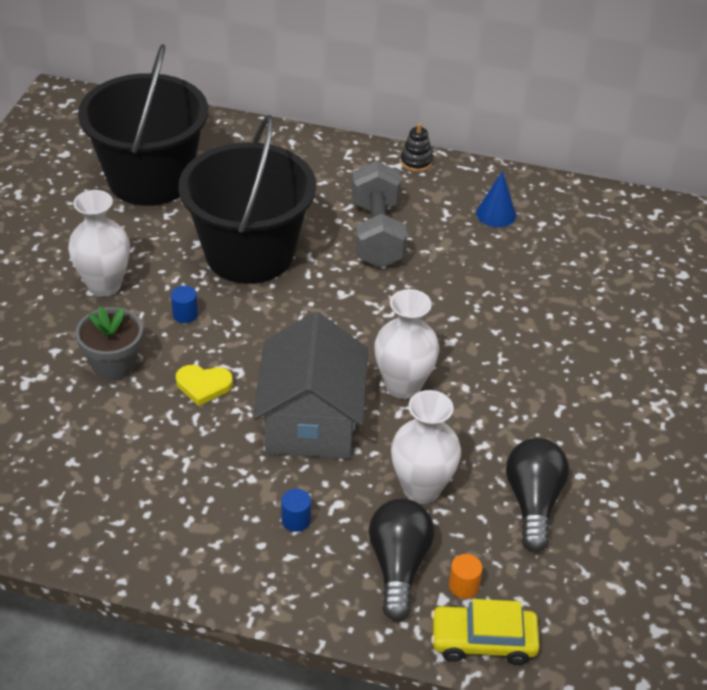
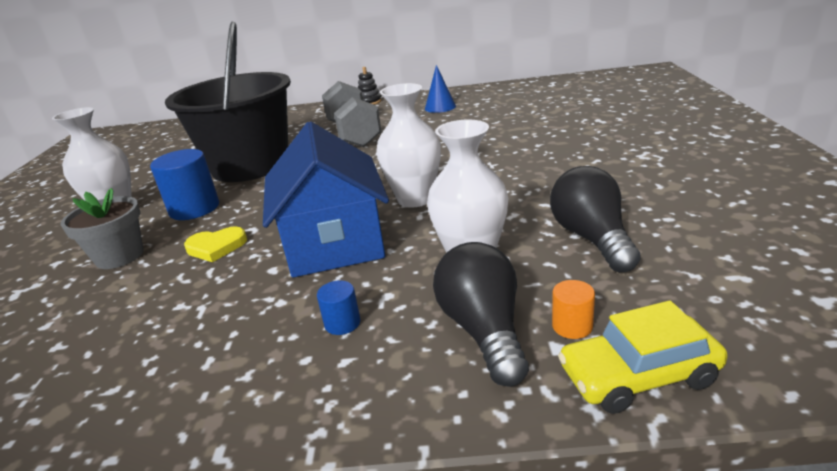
camera: 10 degrees left, 15 degrees down
(150, 179) = (161, 151): black bucket -> none
(185, 314) = (194, 209): blue cylinder -> blue cylinder, size x2.02
(311, 421) = (334, 243): grey house -> blue house

